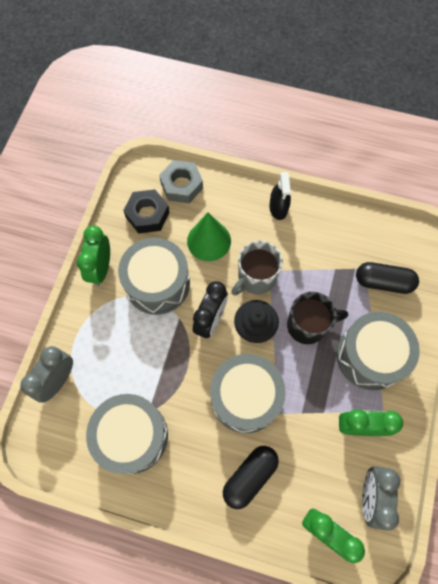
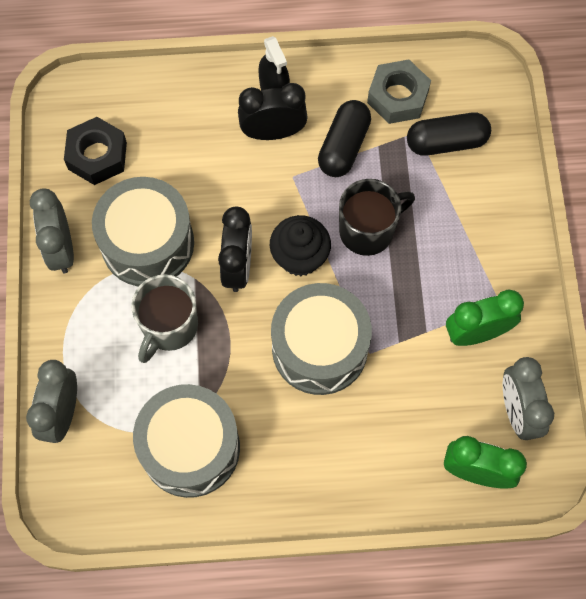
camera: 20 degrees left, 0 degrees up
(101, 268) = (61, 249): green clock -> grey clock
(181, 185) = (129, 100): grey nut -> grey nut (397, 97)
(209, 241) = (196, 163): green cone -> none
(250, 476) = (361, 442): black capsule -> black capsule (343, 146)
(256, 278) = (278, 192): grey mug -> grey mug (169, 327)
(267, 237) = (273, 132): none -> black clock
(370, 356) = (461, 242): grey drum -> none

